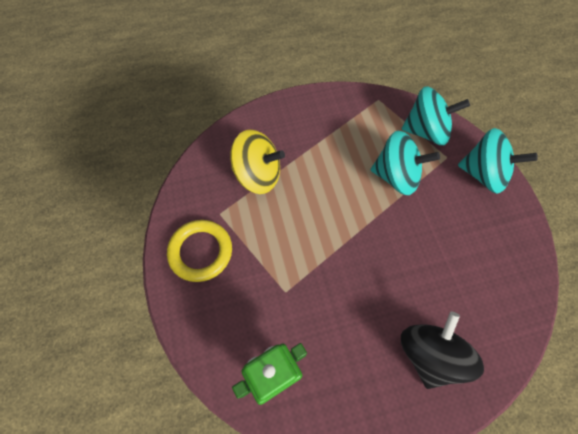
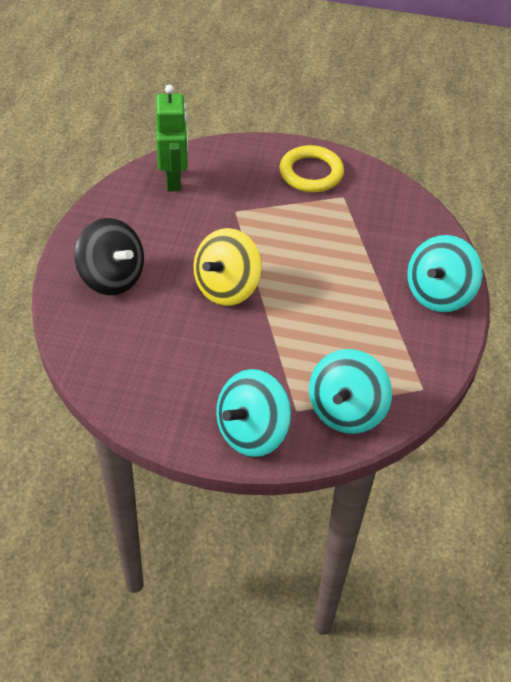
camera: 115 degrees right, 15 degrees down
(258, 175) = (372, 237): yellow spinning top -> yellow spinning top (227, 287)
(396, 176) = (301, 347): turquoise spinning top -> turquoise spinning top (439, 294)

